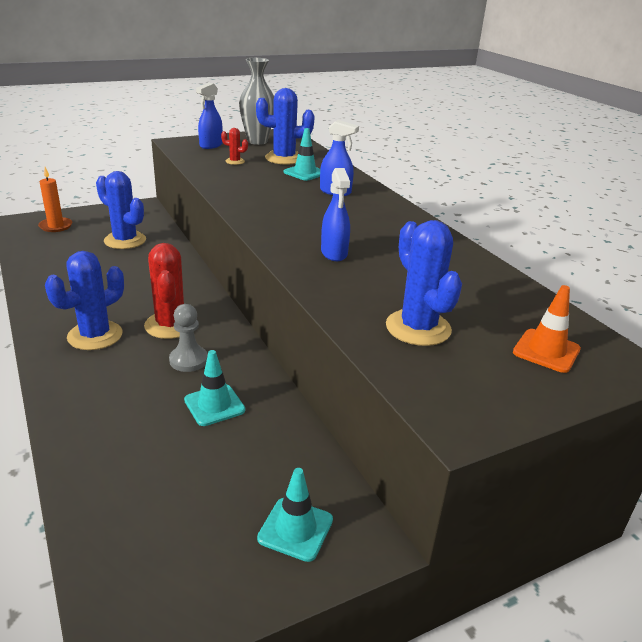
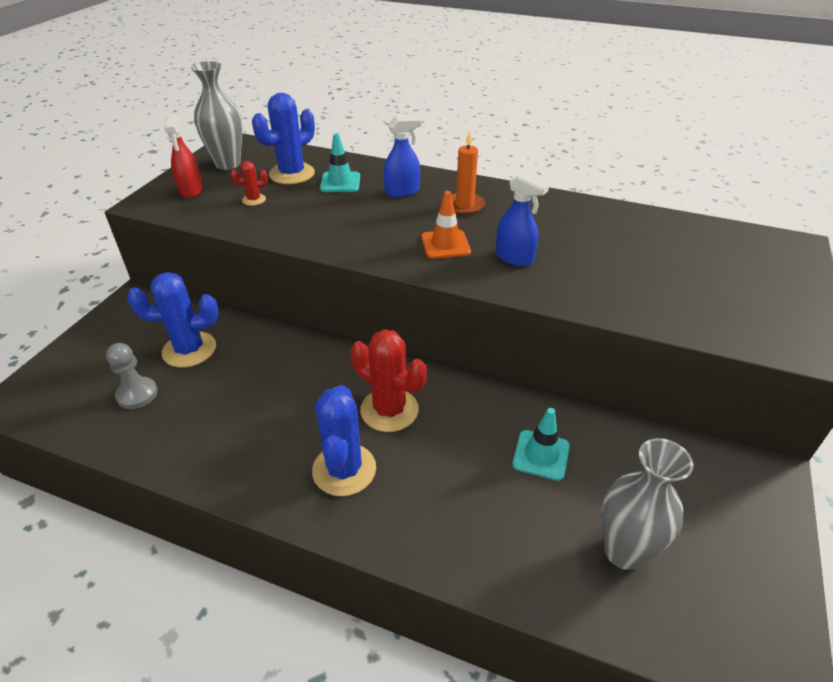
camera: 40 degrees left, 10 degrees up
(56, 226) = (75, 380): orange candle -> orange candle (464, 205)
(164, 489) = (624, 551): none -> grey vase
(188, 360) = (459, 431): grey pawn -> grey pawn (137, 394)
(211, 145) = (191, 190): blue spray bottle -> red spray bottle
(295, 529) = (730, 502): turquoise traffic cone -> none
(418, 328) = (674, 291): blue cactus -> none
(546, 351) = (753, 262): orange traffic cone -> orange traffic cone (445, 244)

